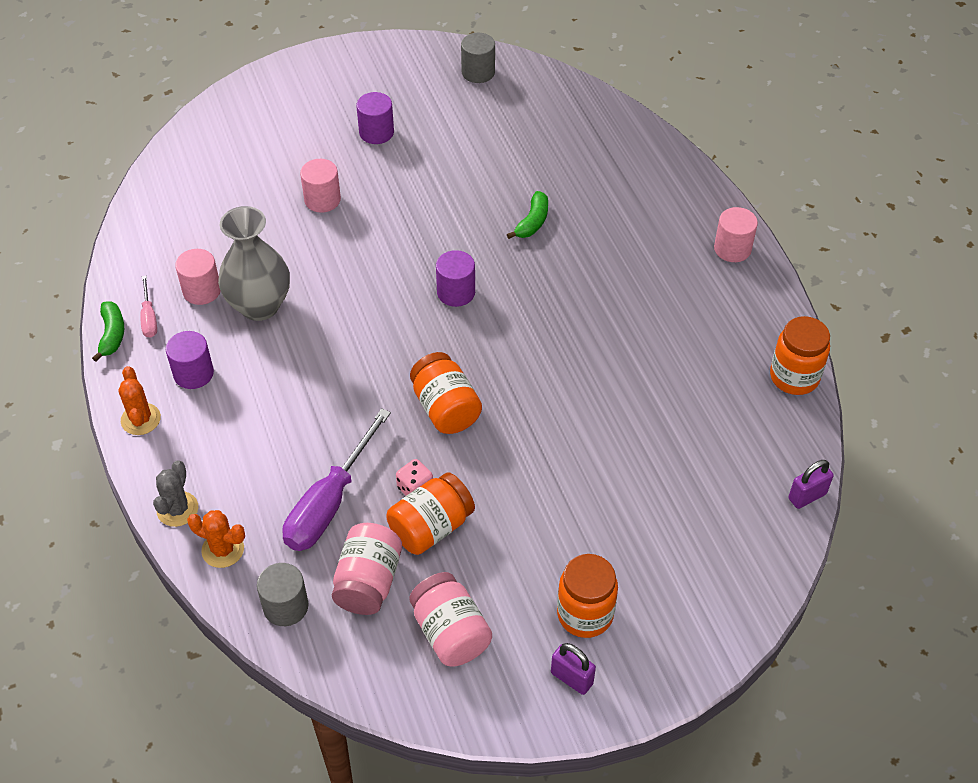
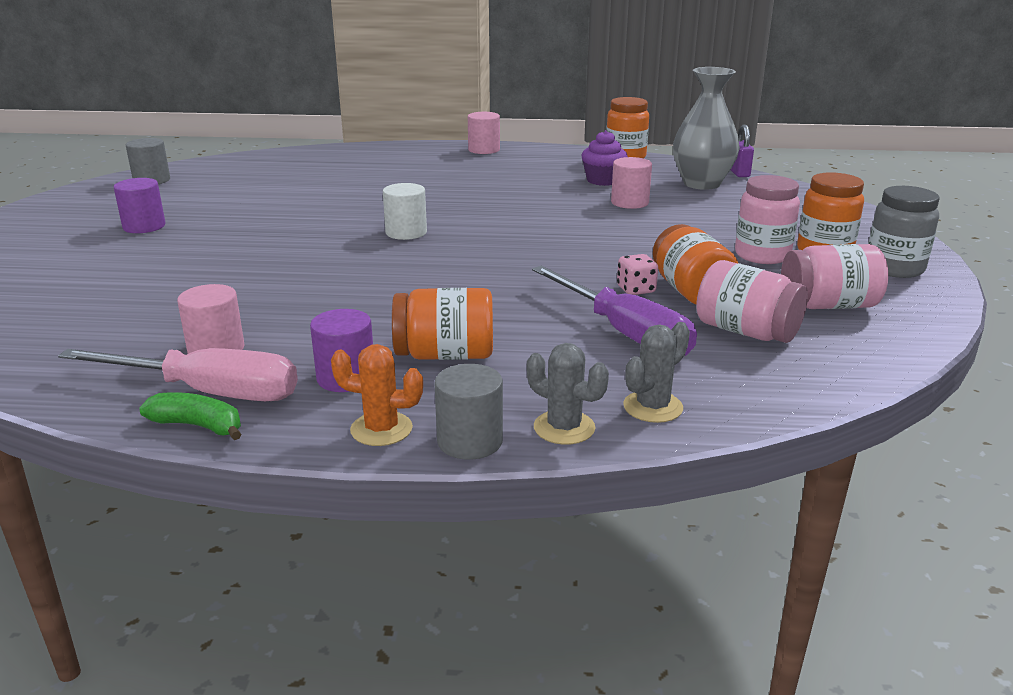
camera: 65 degrees left, 25 degrees down
(149, 317) = (208, 392): pink screwdriver -> pink screwdriver, size x2.07
(223, 549) = (653, 407): orange cactus -> grey cactus
(259, 306) = (292, 320): grey vase -> grey vase (701, 184)
(285, 606) = (761, 382): grey cylinder -> grey cylinder (470, 441)
(322, 200) = (189, 264): pink cylinder -> pink cylinder (629, 202)
(445, 408) = (545, 260): orange jar -> orange jar (445, 355)
(456, 292) = (406, 232): purple cylinder -> white cylinder
(532, 222) = (364, 194): green banana -> none
(546, 564) = (762, 255): none -> pink jar
(571, 678) = (894, 268): purple padlock -> grey jar
(693, 382) = (603, 180): none -> purple cupcake

